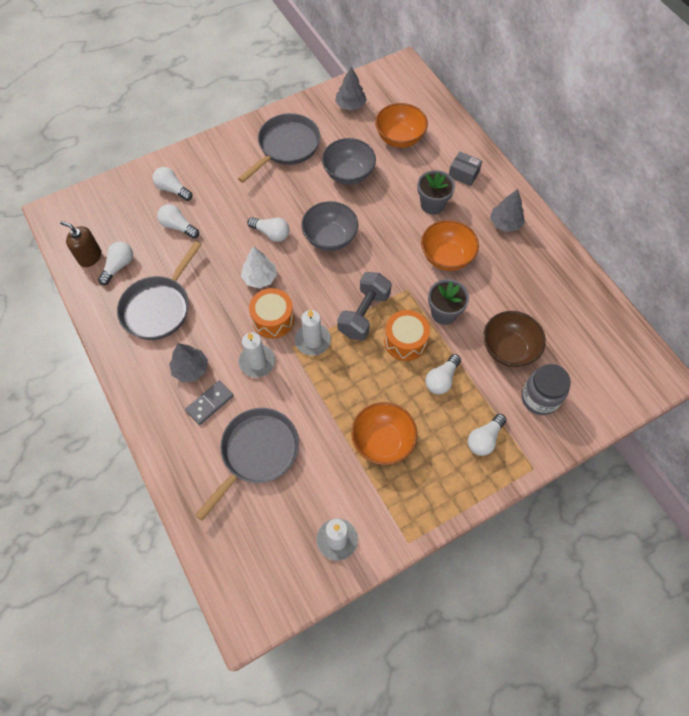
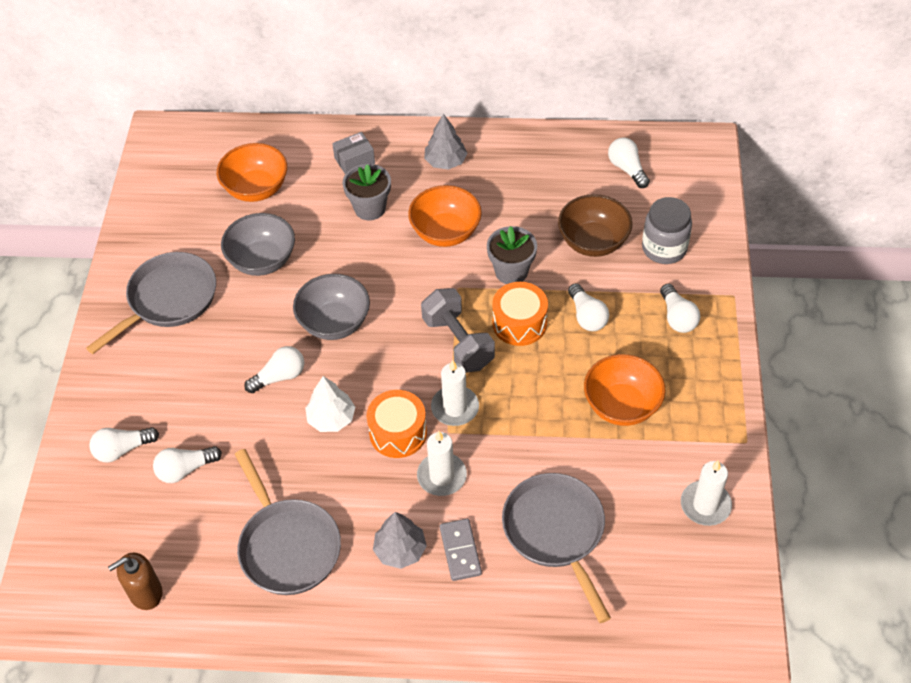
camera: 55 degrees left, 10 degrees down
(119, 266) = (189, 564): white light bulb -> white light bulb (627, 169)
(286, 147) = (168, 300): grey pan -> grey pan turned 60 degrees clockwise
(350, 105) = (167, 208): grey tree -> none

